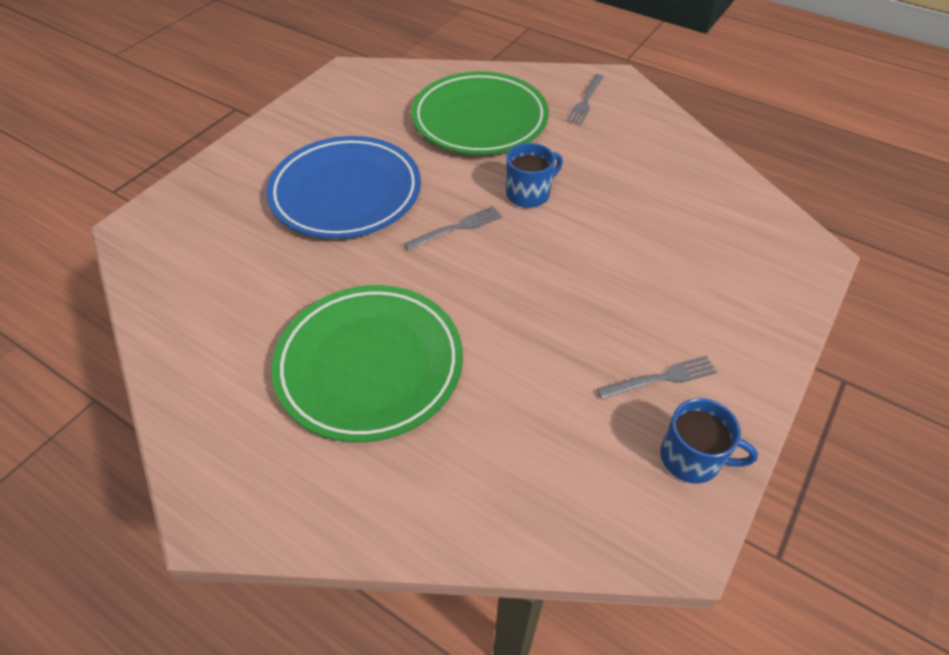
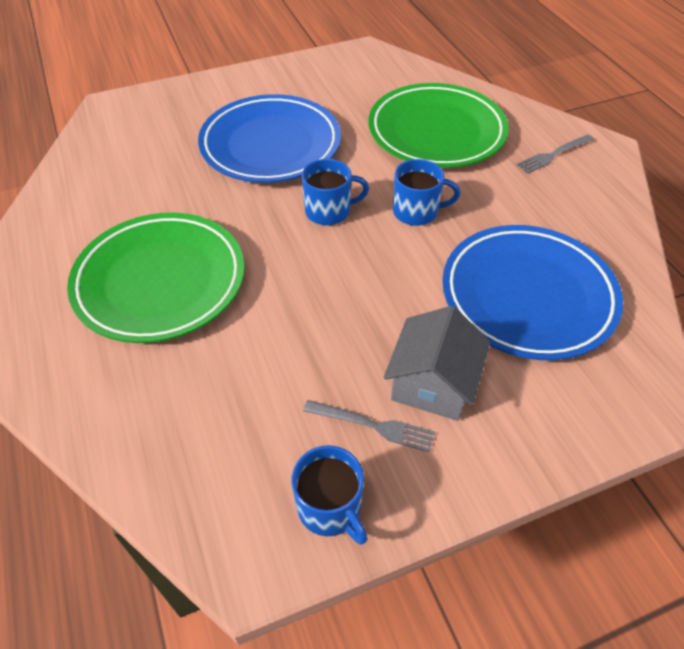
camera: 35 degrees right, 0 degrees up
(458, 227) = (329, 211): grey fork -> blue mug
(670, 219) = (528, 296): none -> blue plate
(670, 321) = (433, 383): none -> grey house

